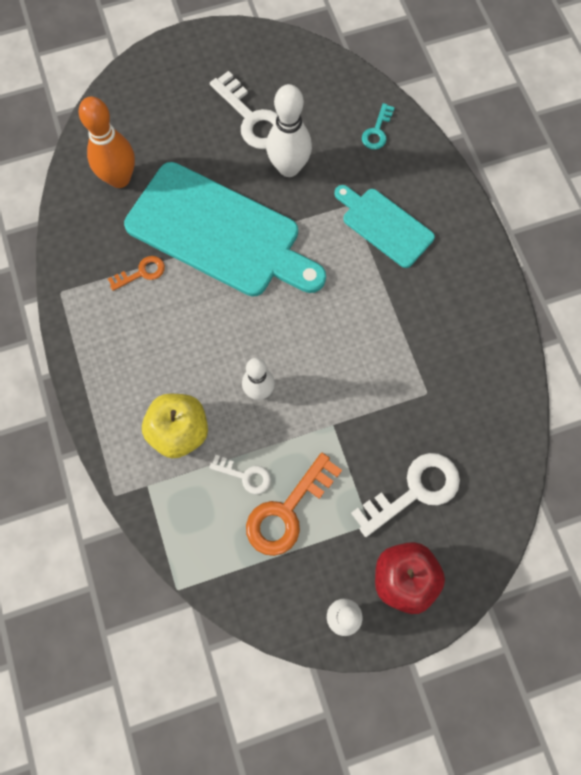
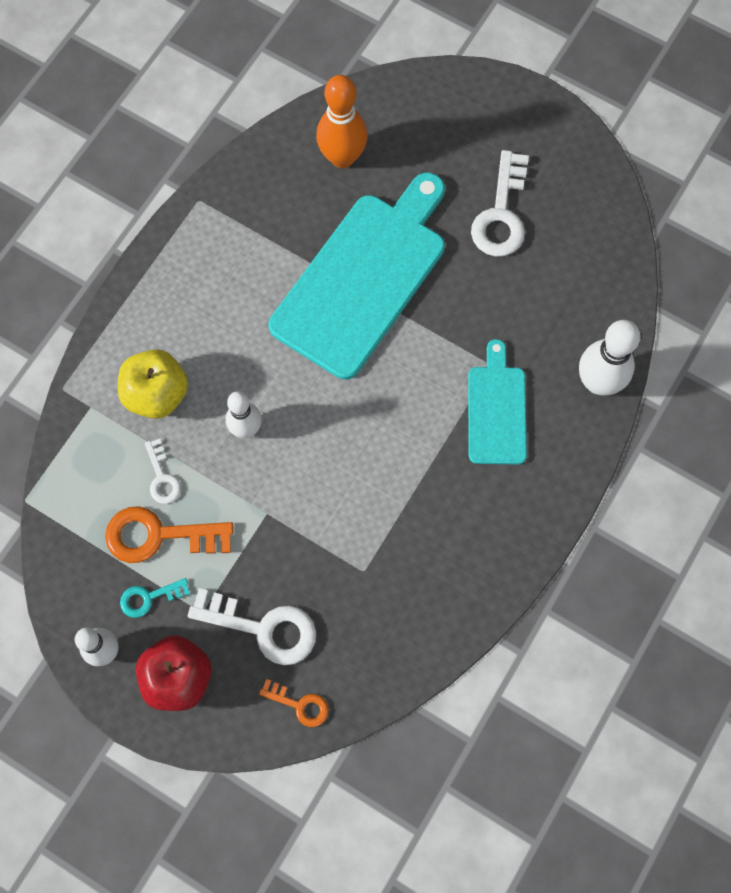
camera: 50 degrees right, 0 degrees up
(141, 273) = (271, 248): orange key -> orange key (299, 705)
(219, 233) = (363, 279): turquoise cutting board -> turquoise cutting board turned 135 degrees counterclockwise
(289, 167) = (480, 284): white bowling pin -> white bowling pin (598, 382)
(377, 131) = (589, 329): turquoise key -> turquoise key (149, 598)

